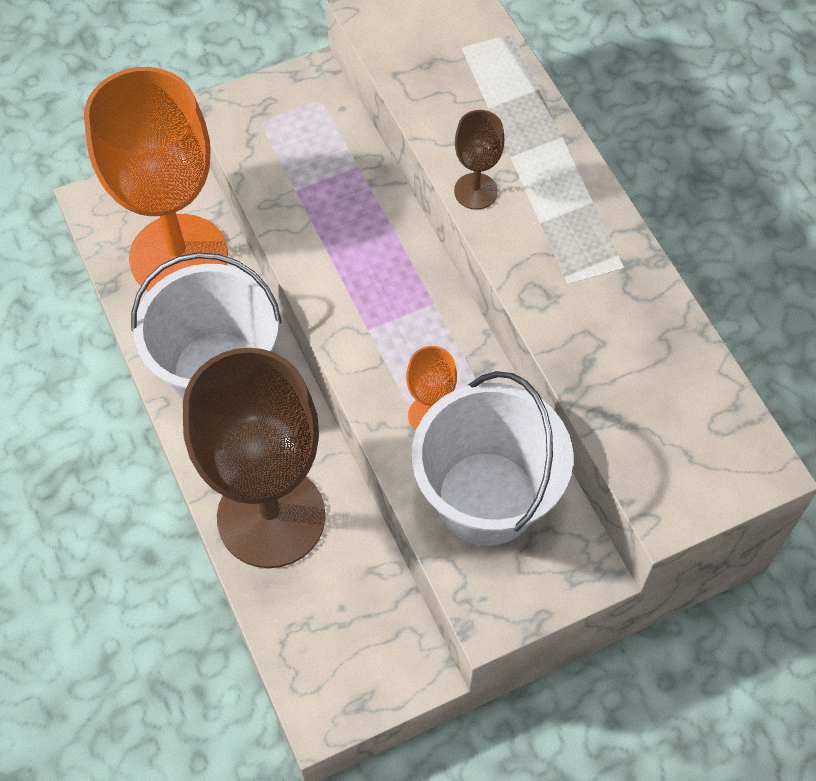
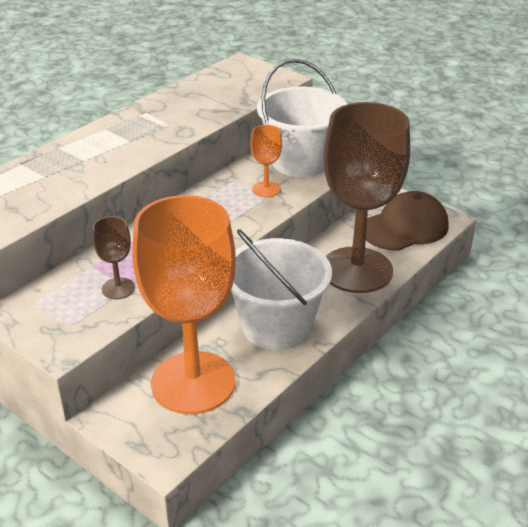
camera: 115 degrees left, 25 degrees down
(333, 639) = (404, 227): none -> brown cap
(475, 191) = (119, 165): brown goblet -> brown goblet (118, 288)

